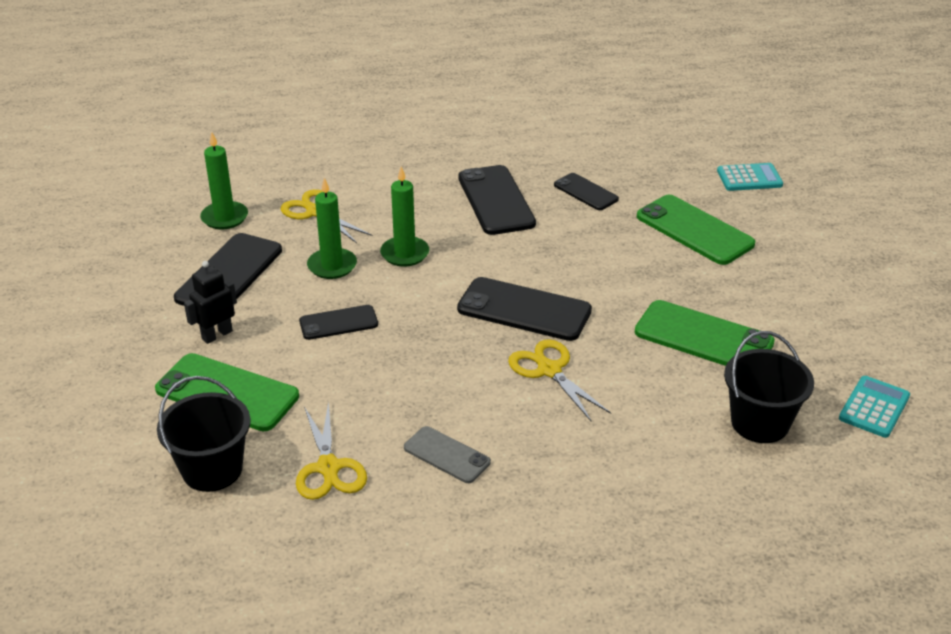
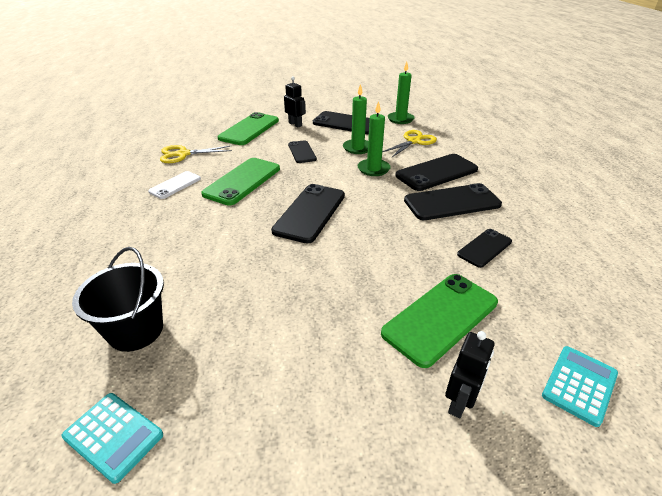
camera: 90 degrees right, 0 degrees up
(212, 469) = (196, 130): black bucket -> none
(419, 203) = (436, 173): none -> black phone
(447, 455) = (175, 185): grey phone -> white phone
(549, 370) = (240, 221): yellow scissors -> none
(703, 337) = (262, 306): green phone -> green phone (242, 181)
(749, 178) = (579, 385): turquoise calculator -> turquoise calculator turned 135 degrees counterclockwise
(782, 232) = (459, 402): none -> black robot

